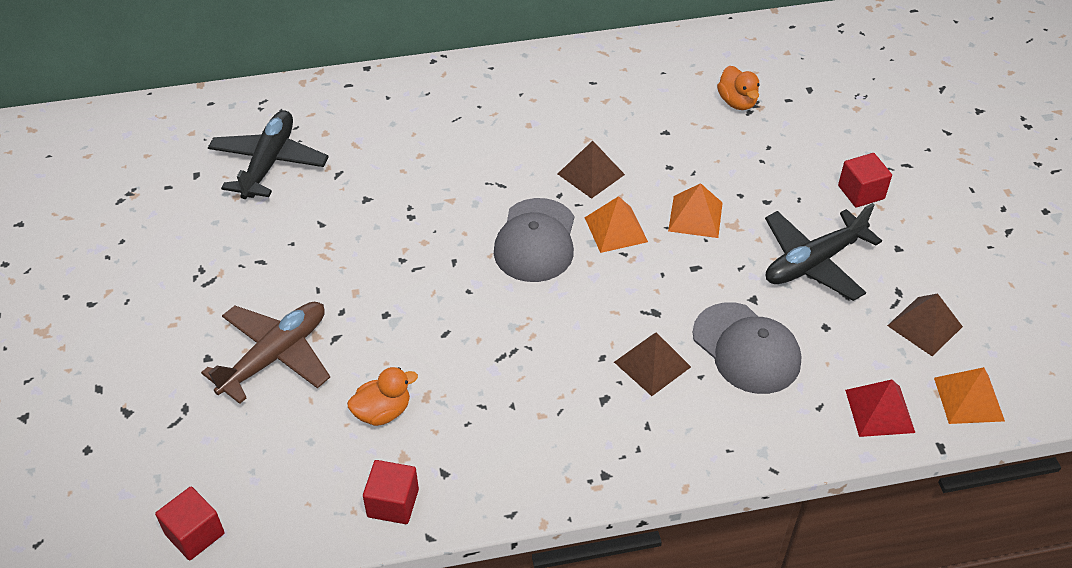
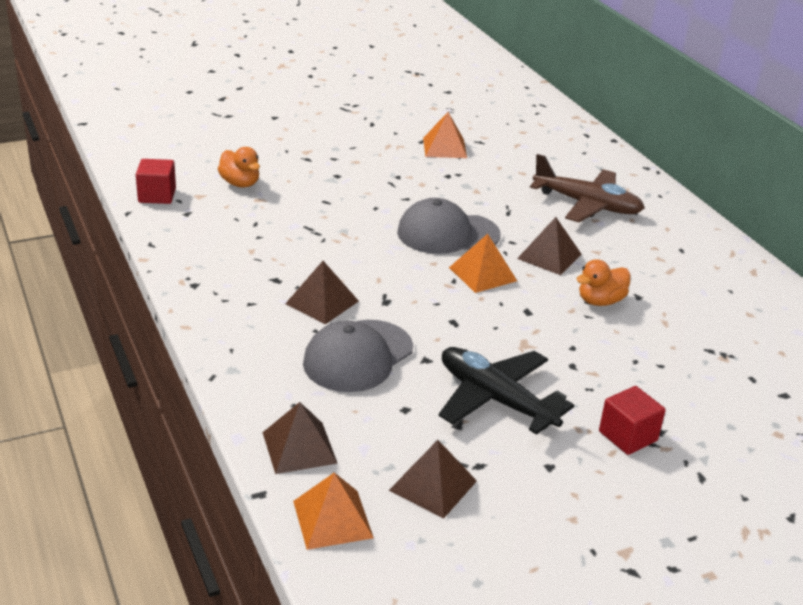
camera: 75 degrees right, 15 degrees down
(195, 534) = (126, 131): red cube -> none
(269, 163) = (475, 114): black plane -> none
(275, 356) = (282, 139): brown plane -> brown plane (587, 205)
(695, 216) = (524, 319): orange pyramid -> orange pyramid (444, 147)
(737, 102) = (719, 341): orange duck -> orange duck (600, 301)
(879, 411) = (299, 447): red pyramid -> brown pyramid

